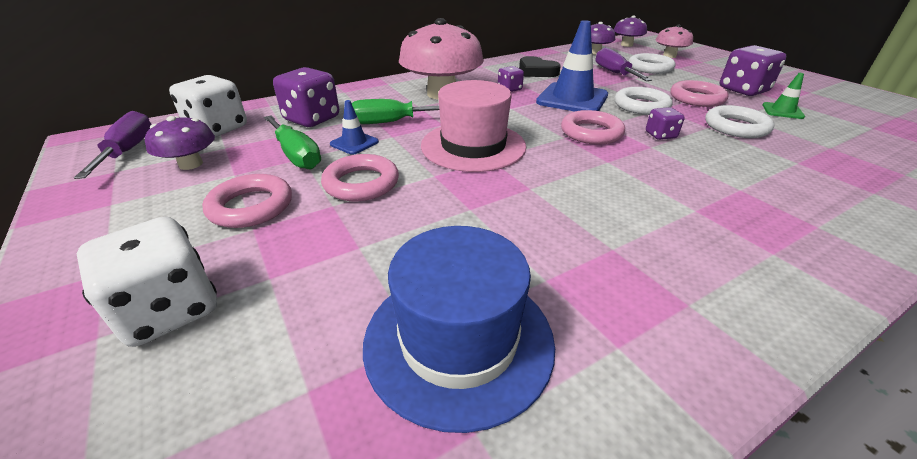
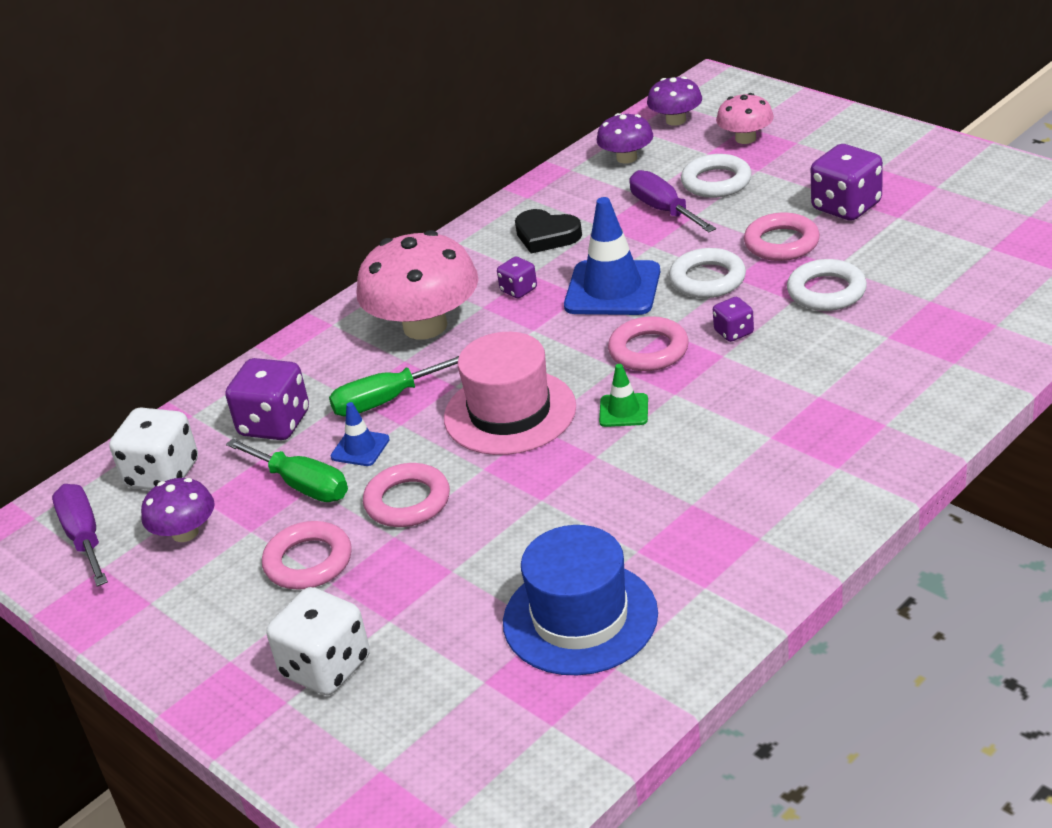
camera: 10 degrees left, 0 degrees up
(782, 111) = (890, 242): green traffic cone -> green traffic cone (623, 410)

